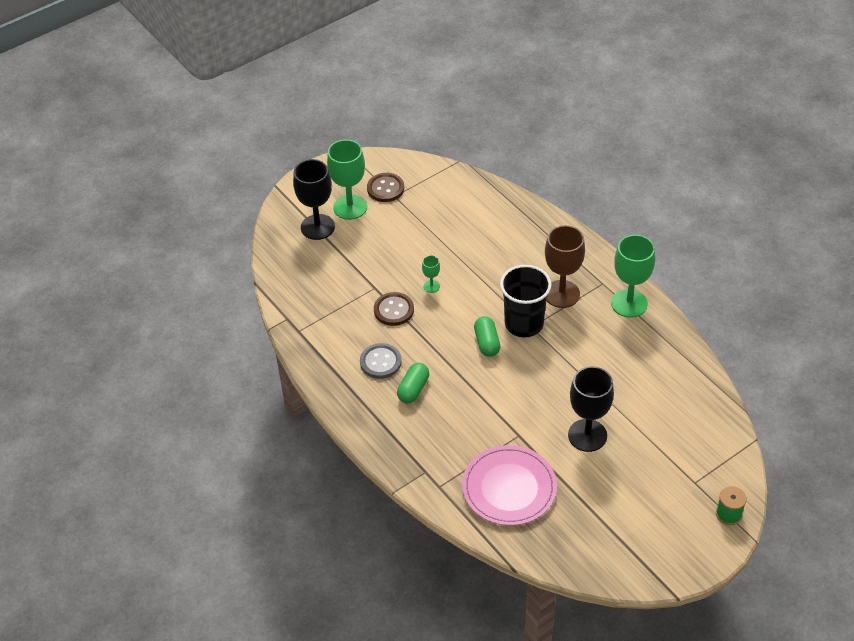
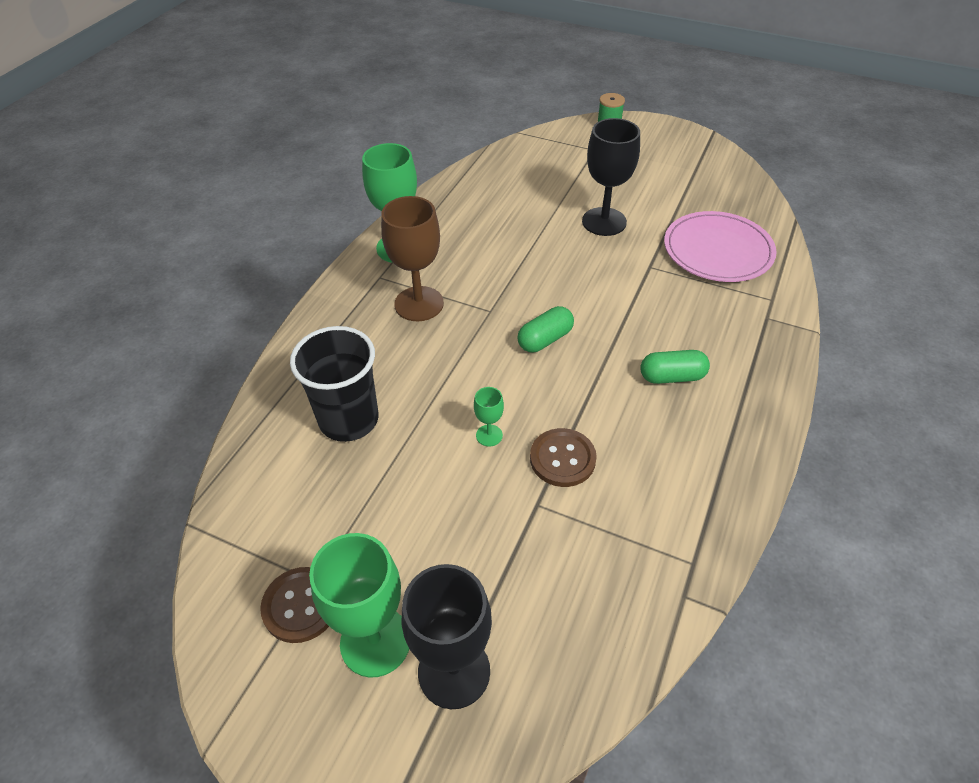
camera: 120 degrees left, 0 degrees up
(380, 362) = (661, 430): grey button -> none
(524, 324) = (490, 319): black cup -> black cup (349, 419)

